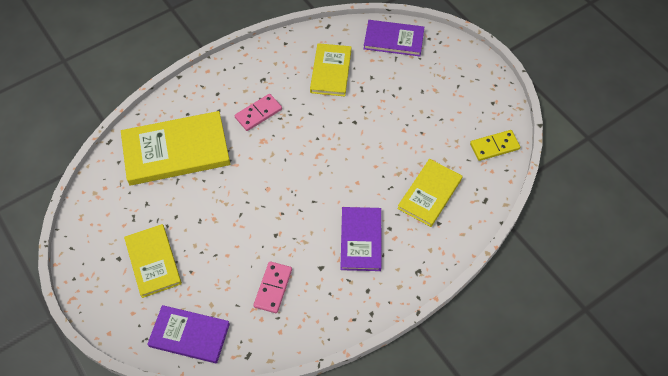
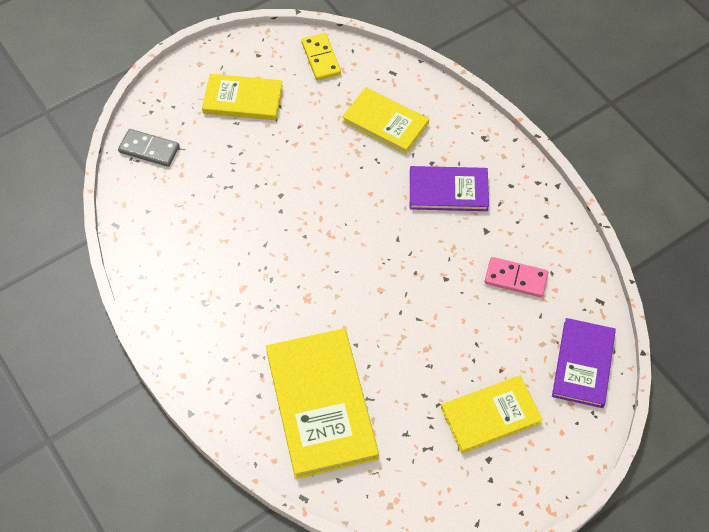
camera: 90 degrees left, 0 degrees up
(258, 113) = (262, 305): pink domino -> none
(331, 71) = (197, 221): yellow book -> yellow book (243, 99)
(393, 40) = (149, 149): purple book -> grey domino

